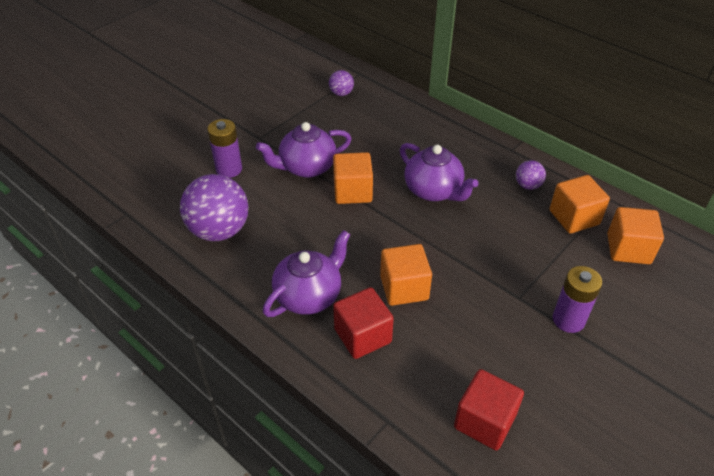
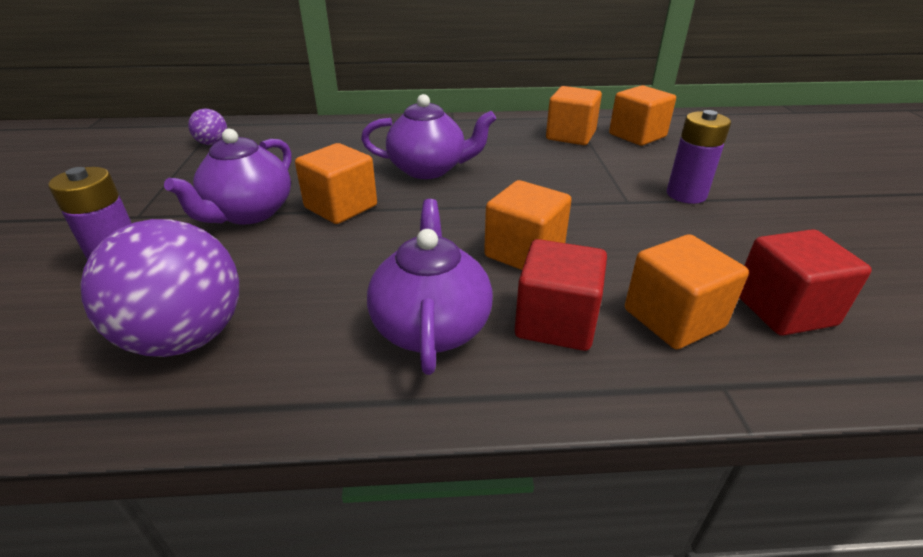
camera: 45 degrees left, 10 degrees down
(419, 378) = (673, 318): none -> orange cube
(528, 185) = (503, 133): purple ball -> none

